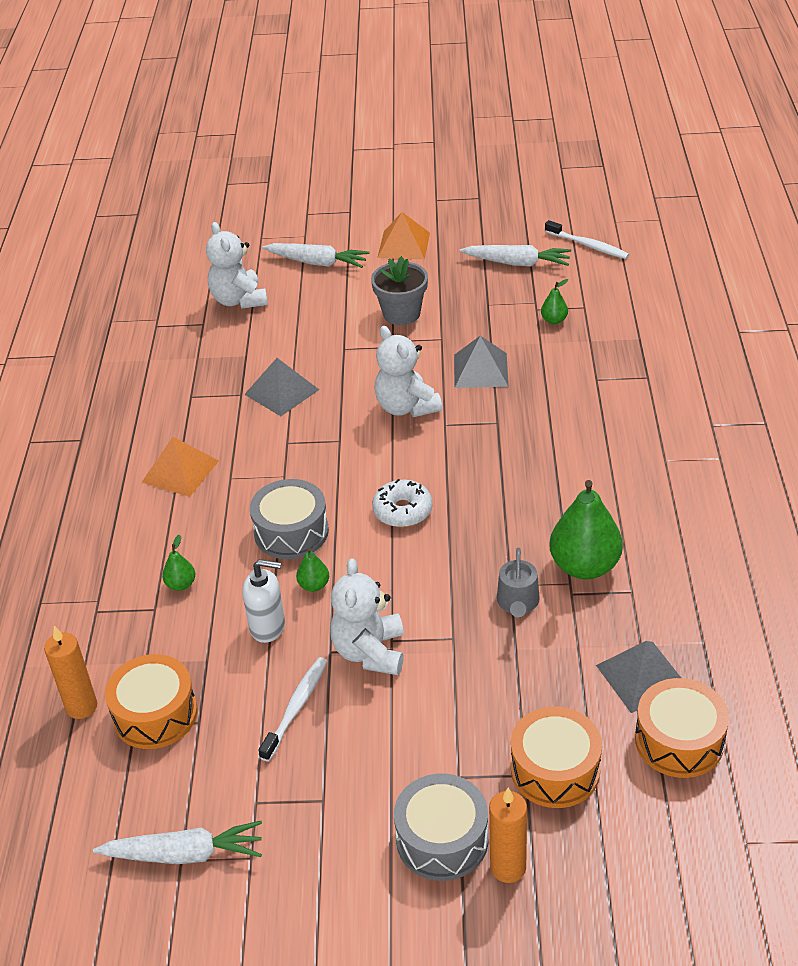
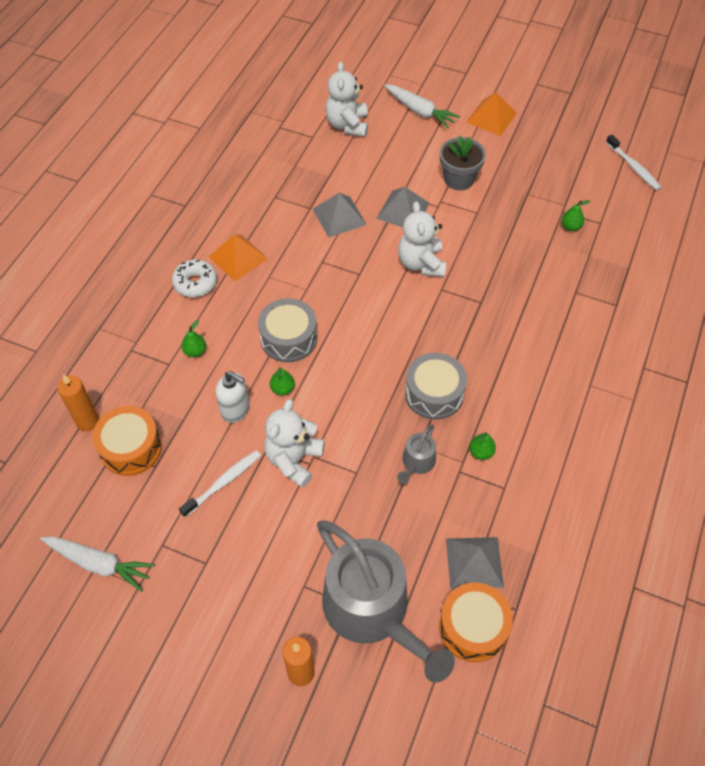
camera: 20 degrees right, 15 degrees up
(402, 510) = (374, 351): white donut -> white donut (195, 283)
(442, 839) = (268, 630): grey drum -> grey drum (434, 393)
(481, 370) = (492, 251): grey pyramid -> grey pyramid (403, 210)
(517, 263) = (569, 164): white carrot -> none
(555, 770) = (372, 611): orange drum -> grey watering can
(584, 566) = (481, 452): green pear -> green pear, size x0.46

